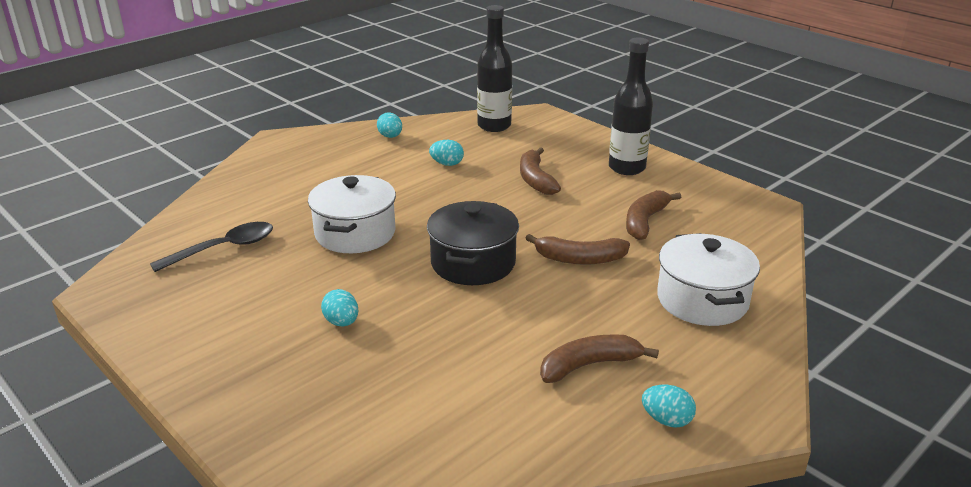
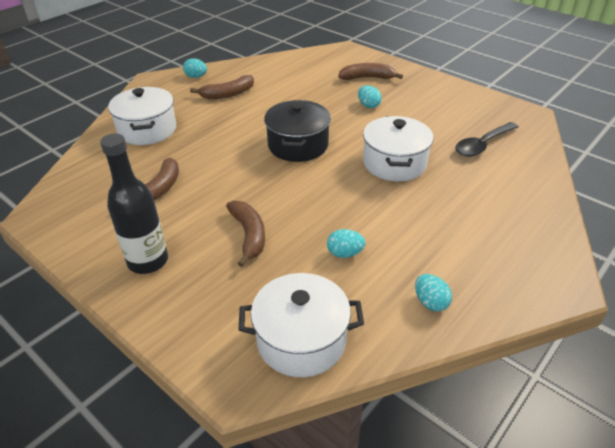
camera: 175 degrees right, 10 degrees up
(494, 126) = (301, 340): black bottle -> white pot
(579, 259) = (221, 153): brown banana -> brown banana (367, 78)

